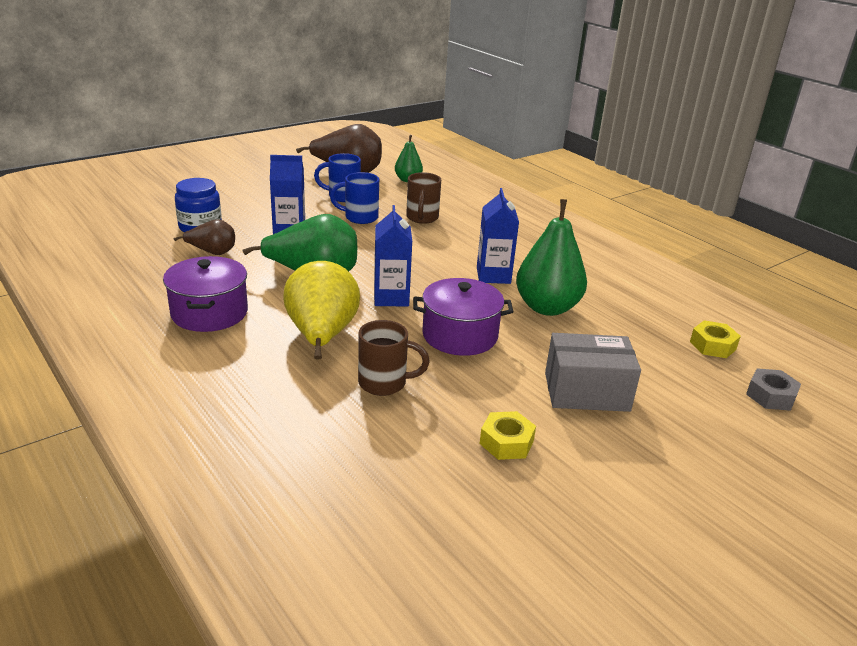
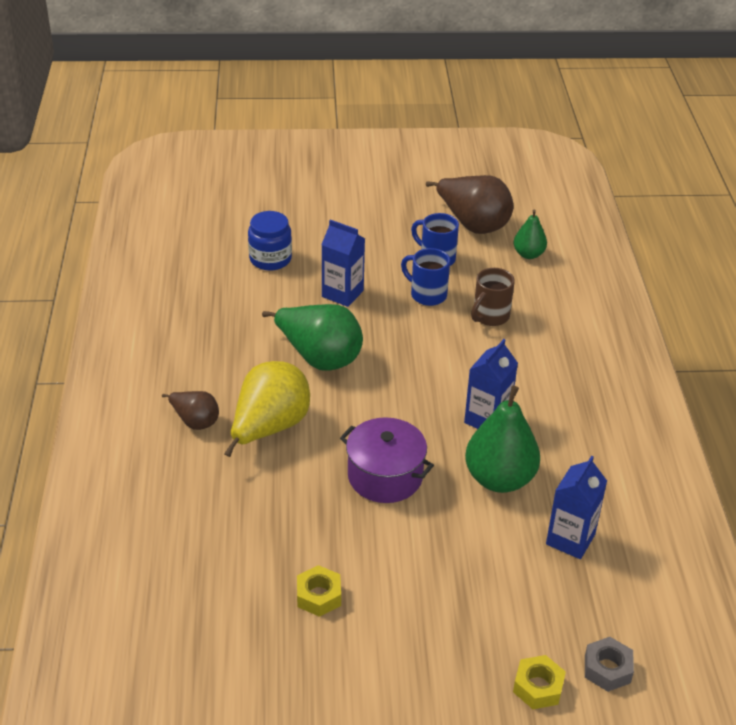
camera: 35 degrees right, 10 degrees up
(209, 313) = (203, 367): purple pot -> none
(212, 252) = (257, 295): brown pear -> brown pear (195, 421)
(384, 383) = (277, 497): brown mug -> none
(391, 297) = (364, 409): blue carton -> blue carton (570, 539)
(586, 392) = (435, 583): grey box -> none
(712, 345) = (619, 592): yellow nut -> yellow nut (538, 687)

